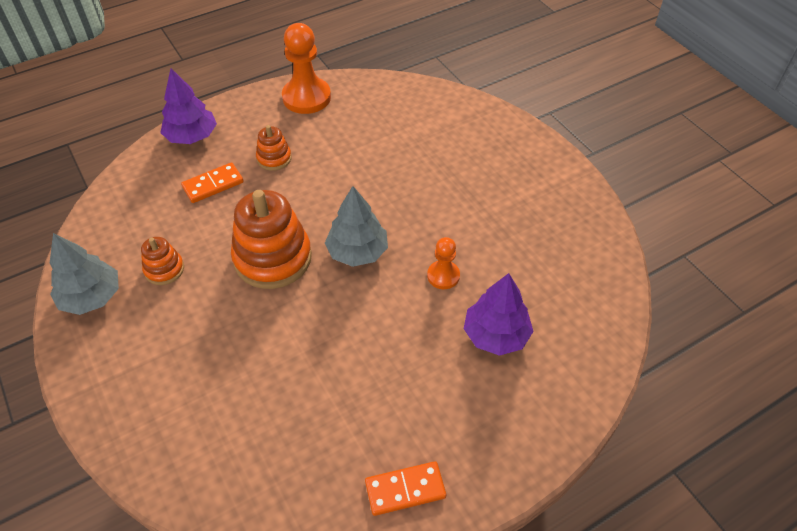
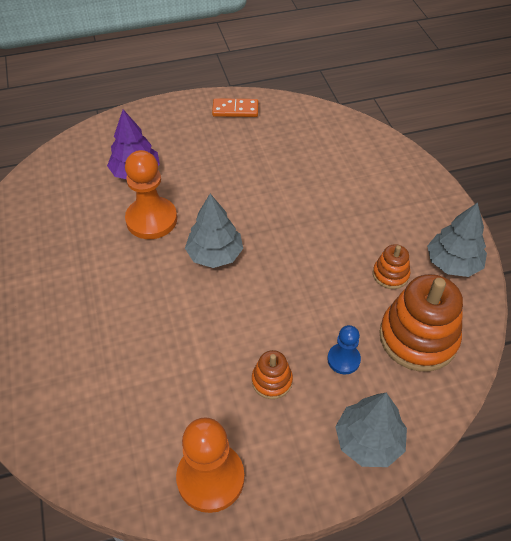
camera: 165 degrees left, 0 degrees up
(192, 136) = (368, 441): purple tree -> grey tree
(213, 184) = (343, 359): orange domino -> blue pawn
(273, 258) = (291, 265): orange stacking toy -> orange stacking toy (418, 338)
(443, 276) = (151, 219): orange pawn -> orange pawn, size x1.82

